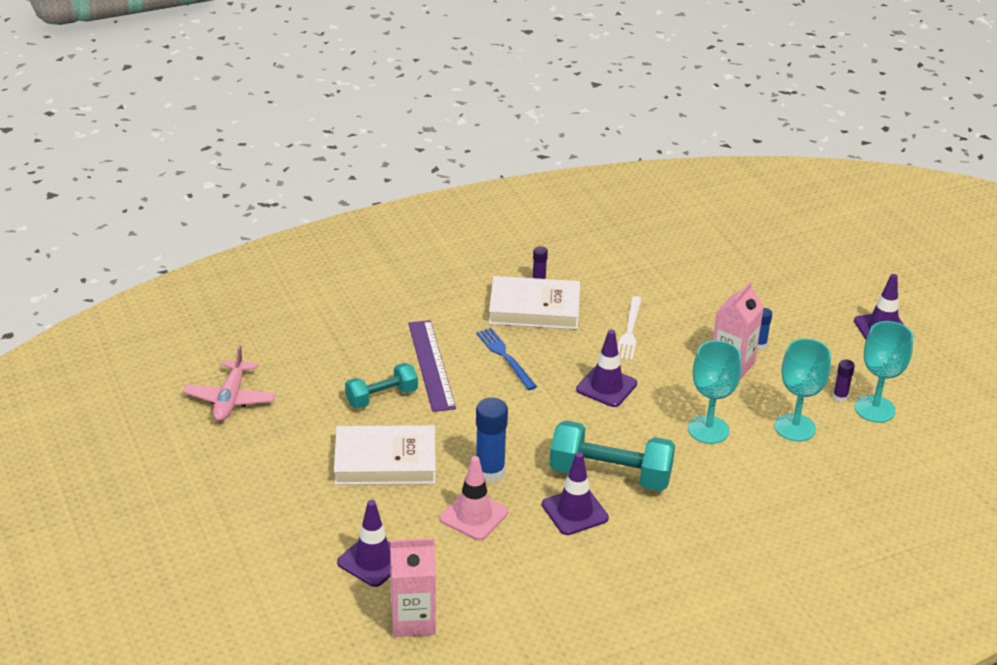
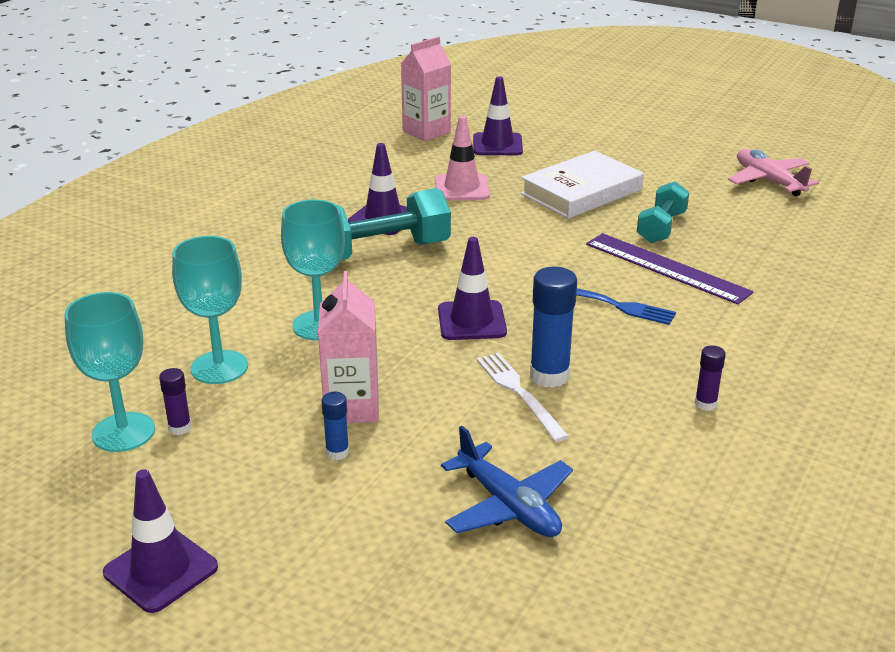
camera: 145 degrees right, 5 degrees down
(490, 472) = (488, 216): blue glue stick -> blue glue stick (549, 376)
(534, 308) = (660, 368): white book -> none
(695, 285) = (508, 506): none -> blue plane

